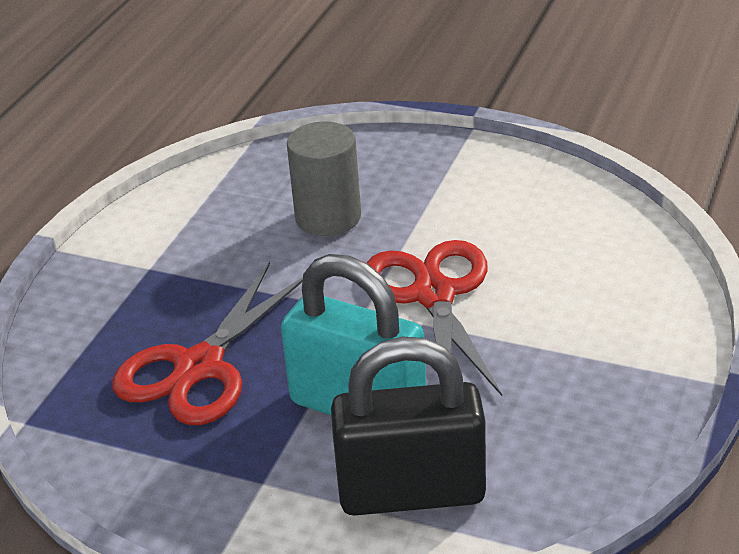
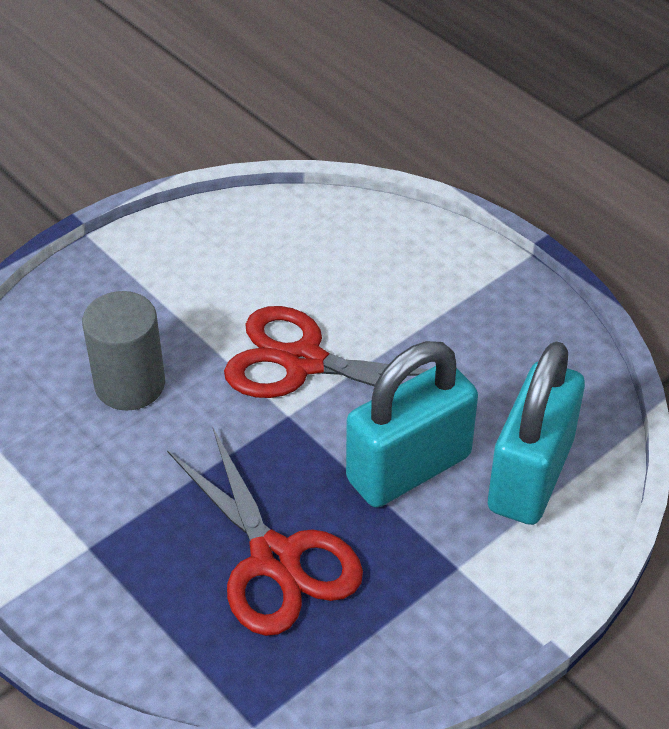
camera: 65 degrees left, 10 degrees up
(411, 492) = (530, 476): black padlock -> turquoise padlock

